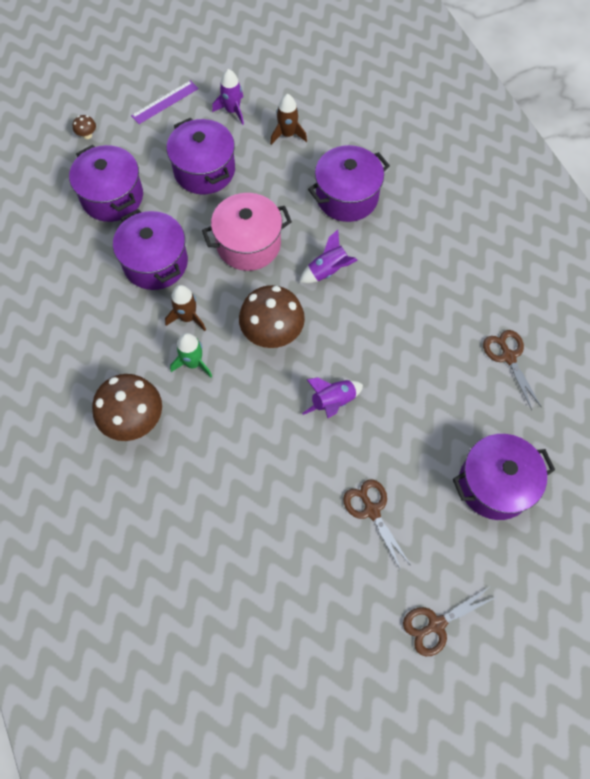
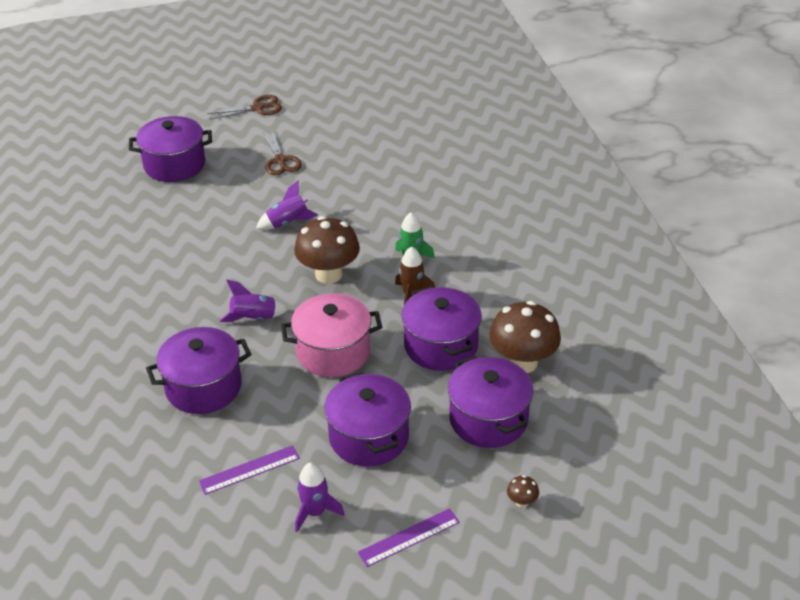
camera: 170 degrees left, 25 degrees down
(134, 420) = (471, 228): brown mushroom -> brown mushroom (522, 362)
(287, 134) = (249, 470): brown rocket -> purple ruler
(508, 357) = (111, 236): brown scissors -> none

